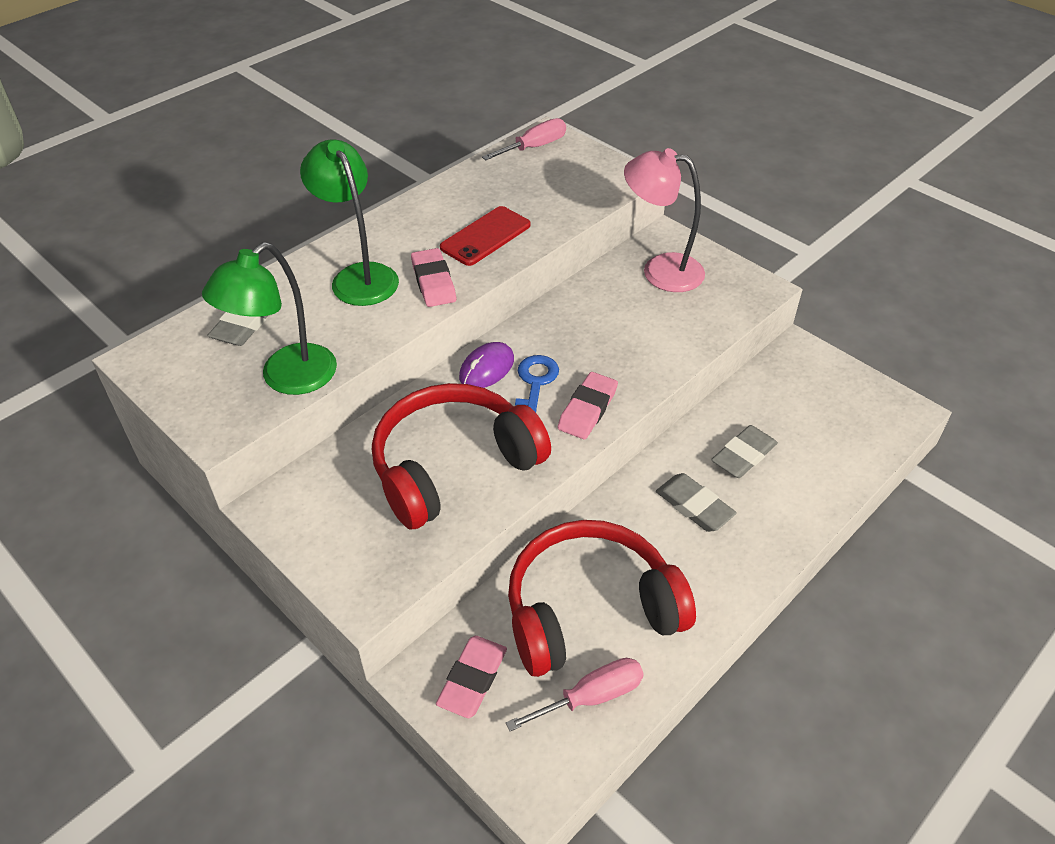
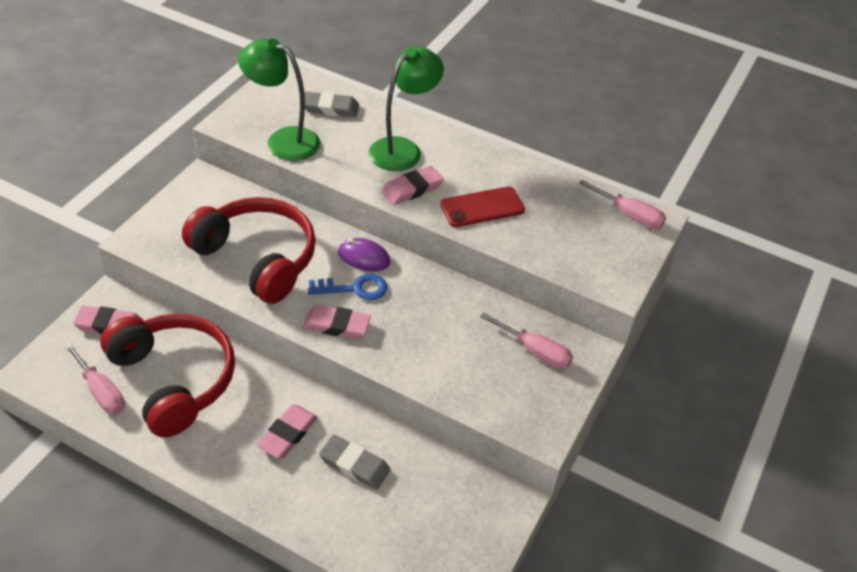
camera: 70 degrees right, 0 degrees up
(485, 236) = (482, 207): red phone -> red phone turned 45 degrees counterclockwise
(660, 270) = (535, 351): pink lamp -> pink screwdriver
(694, 506) = (287, 434): grey eraser -> pink eraser

